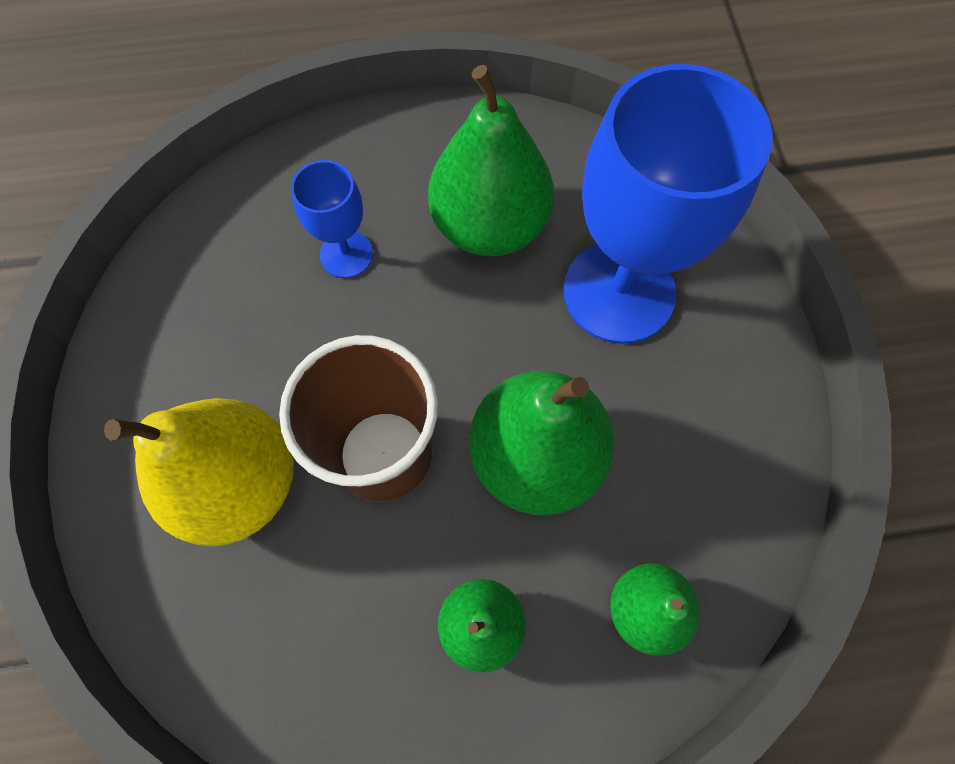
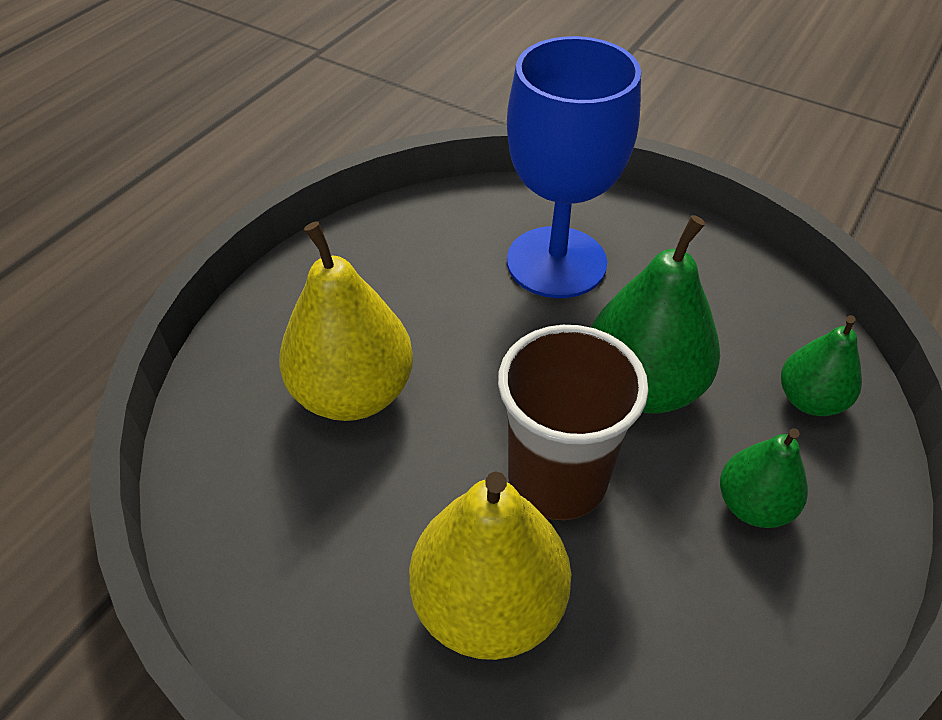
camera: 50 degrees left, 20 degrees down
(346, 254) = (353, 393): blue goblet -> yellow pear
(490, 225) = (428, 293): green pear -> none

